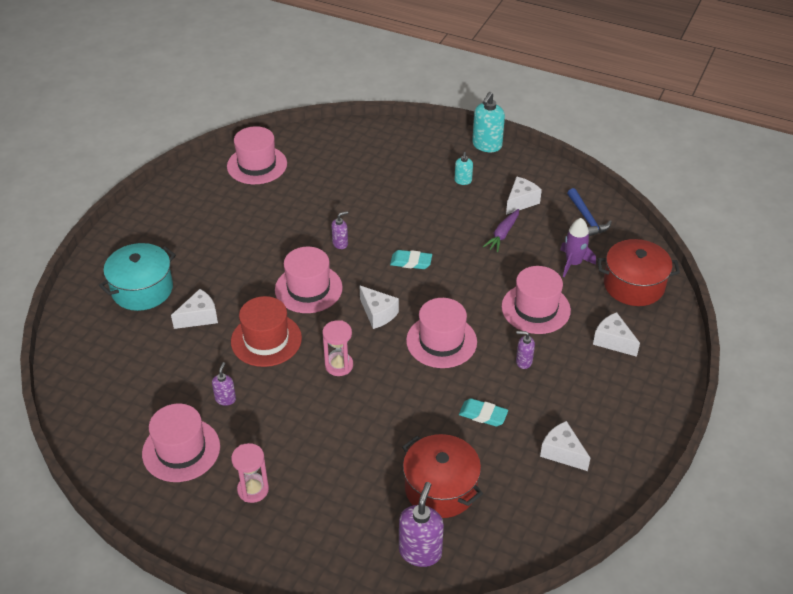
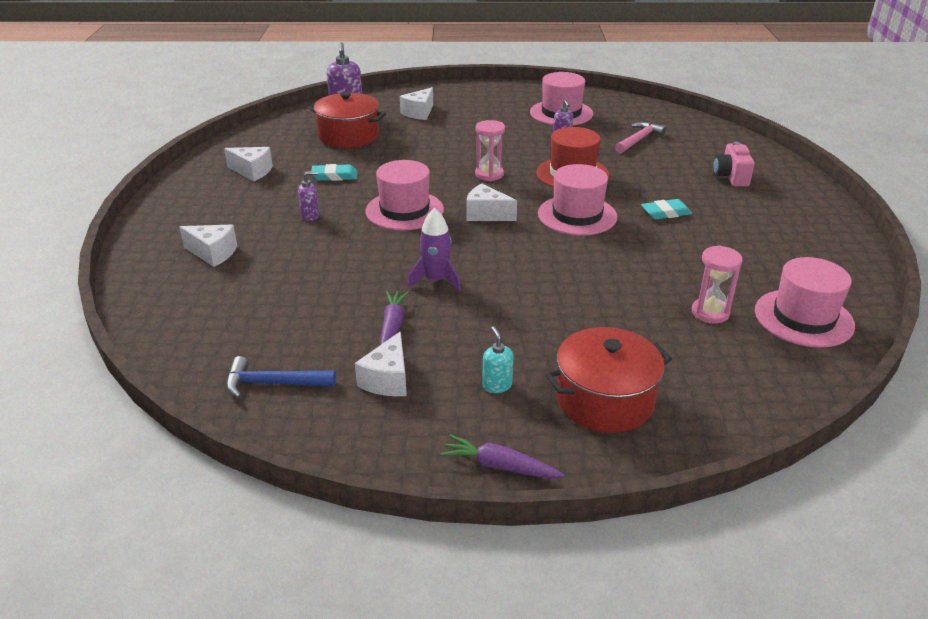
camera: 155 degrees right, 10 degrees down
(142, 289) = (730, 177): turquoise pot -> pink camera
(155, 370) = (639, 139): none -> pink hammer
(199, 317) = (651, 173): white cheese -> white cheese (419, 113)
(253, 489) = (488, 110): pink hourglass -> pink hourglass (710, 313)
(340, 243) = (589, 261): purple soap dispenser -> none
(411, 262) = (489, 265): turquoise eraser -> turquoise eraser (665, 213)
(486, 145) = (500, 466): turquoise soap dispenser -> purple carrot
(535, 308) = (313, 259): pink hat -> none
(573, 263) = (280, 317): purple rocket -> purple rocket (436, 280)
(587, 219) = (273, 383): blue hammer -> blue hammer turned 45 degrees counterclockwise
(633, 285) = (190, 314): red pot -> red pot (605, 400)

